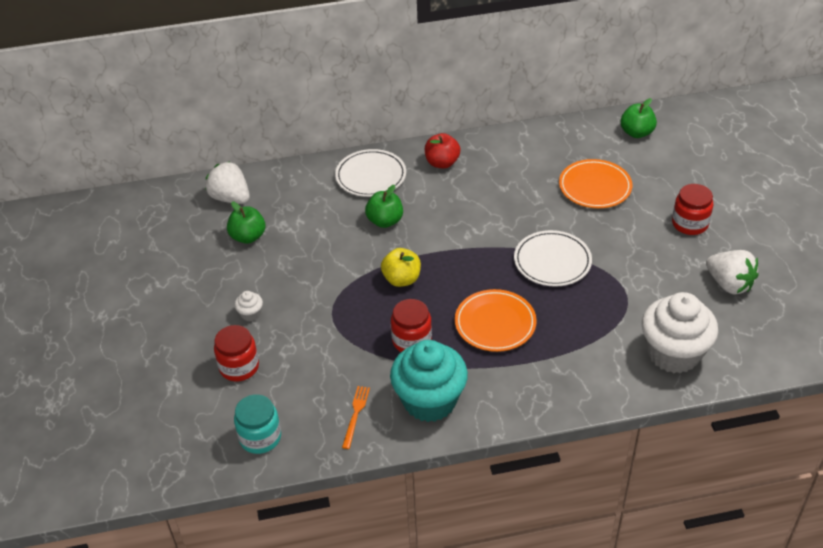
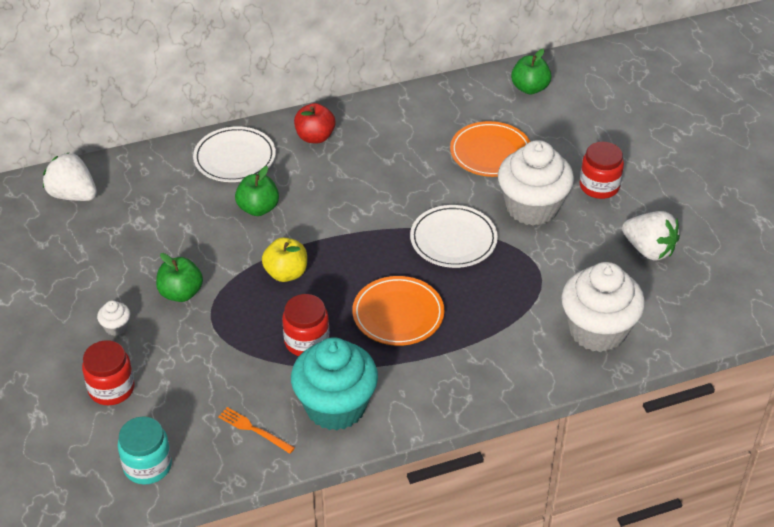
camera: 10 degrees left, 0 degrees up
(248, 237) = (100, 238): green apple -> green apple (181, 293)
(355, 414) = (254, 430): orange fork -> orange fork turned 60 degrees counterclockwise
(626, 238) = (532, 207): none -> white cupcake

